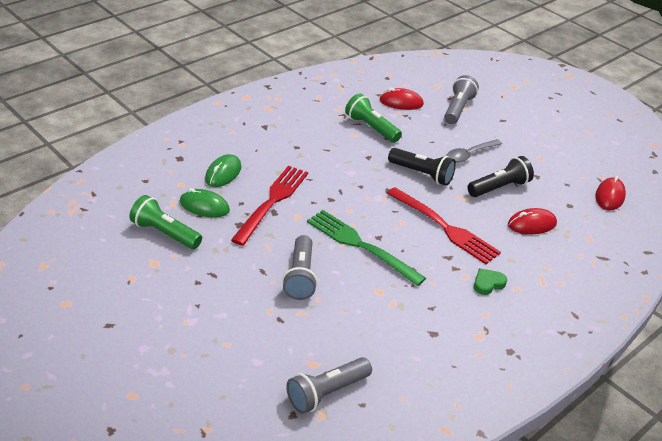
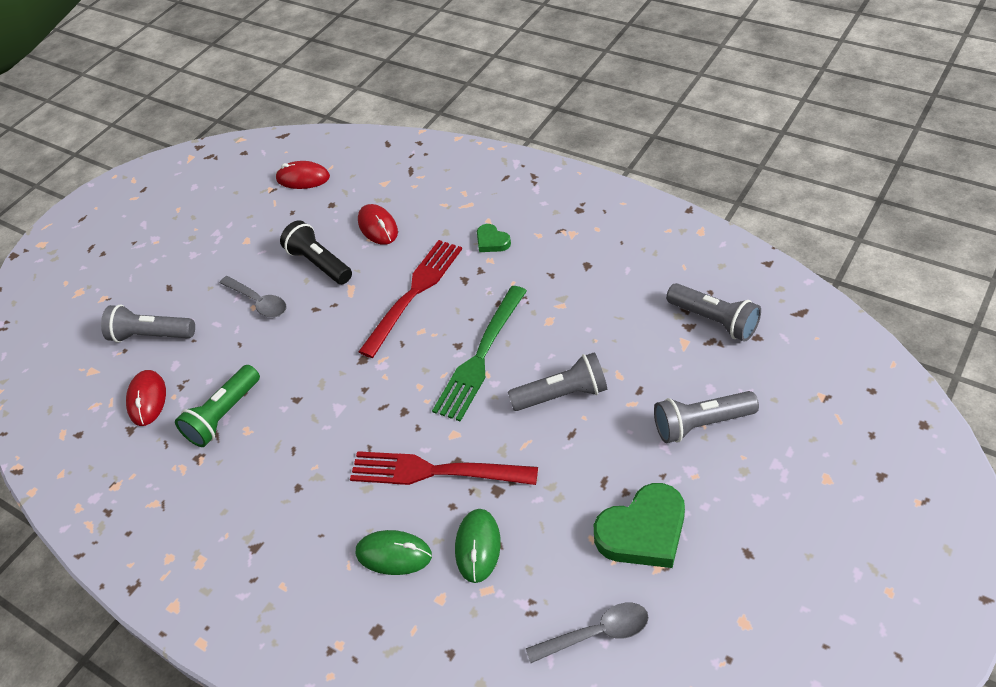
camera: 95 degrees left, 10 degrees up
(111, 238) = (596, 633): none -> grey spoon
(162, 280) = (643, 531): none -> green heart
(165, 233) = (555, 569): green flashlight -> none
(227, 342) = (701, 424): none -> grey flashlight
(422, 174) = (317, 336): black flashlight -> none

